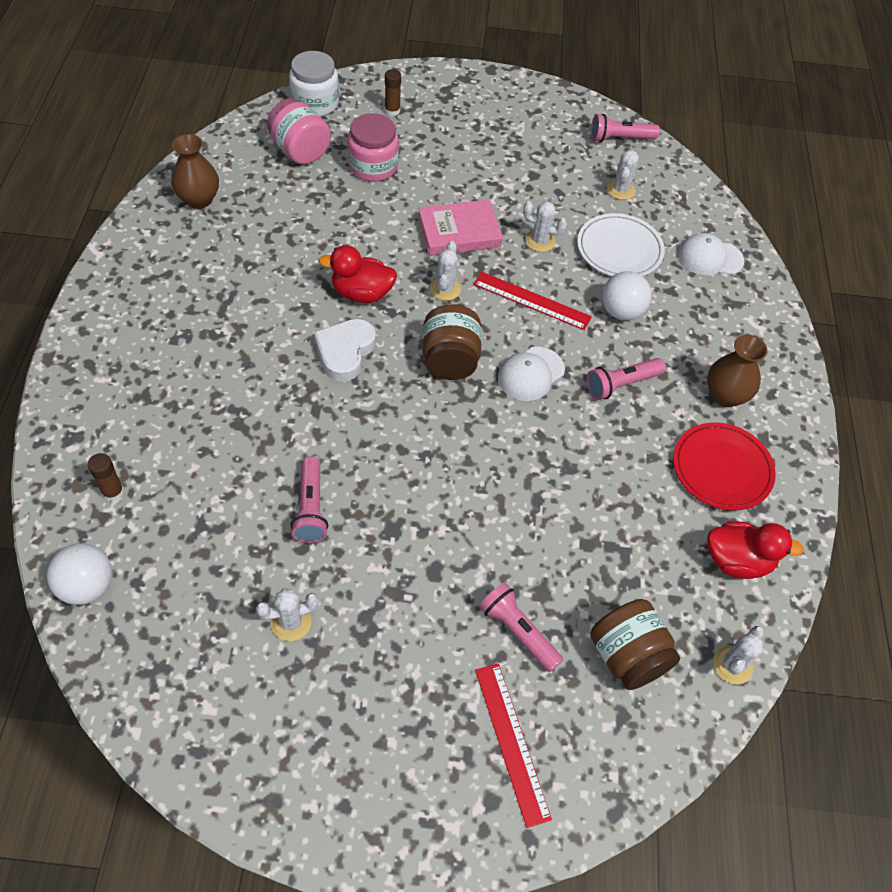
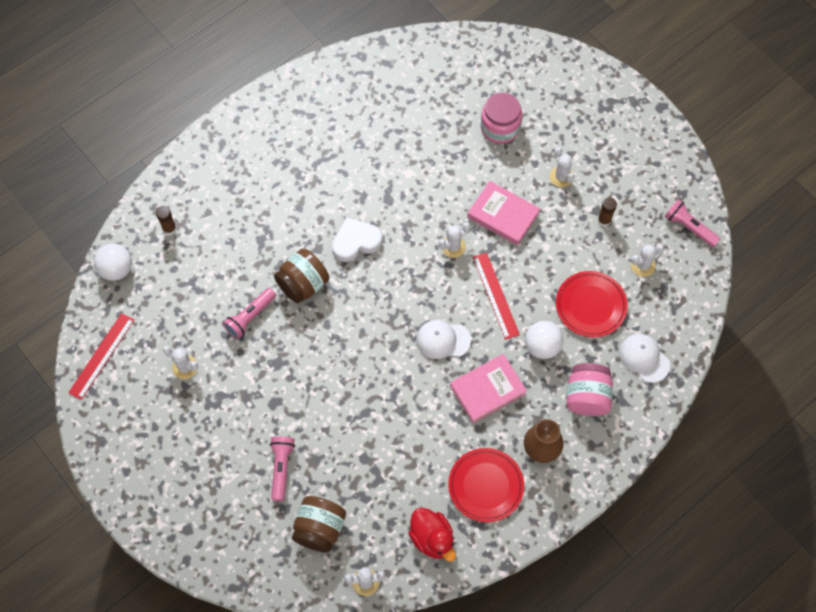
camera: 50 degrees right, 10 degrees up
(199, 199) = (374, 76): brown vase -> none
(300, 151) = (467, 83): pink jar -> pink jar (587, 397)
(315, 103) = (513, 52): white jar -> none
(362, 293) = (403, 212): red duck -> none
(392, 111) = (556, 93): brown glue stick -> brown glue stick (604, 220)
(450, 360) = (407, 294): brown jar -> brown jar (303, 284)
(511, 742) = (223, 514): red ruler -> red ruler (101, 356)
(540, 241) = (546, 260): white cactus -> white cactus (561, 177)
(619, 249) = (590, 305): white plate -> red plate
(621, 384) = (487, 390): pink flashlight -> pink book

